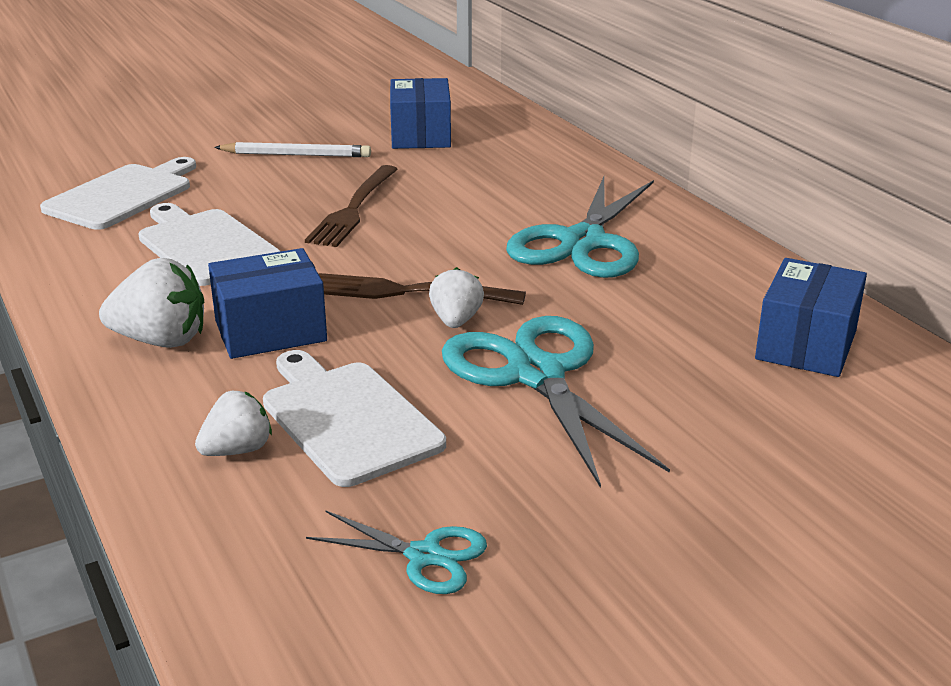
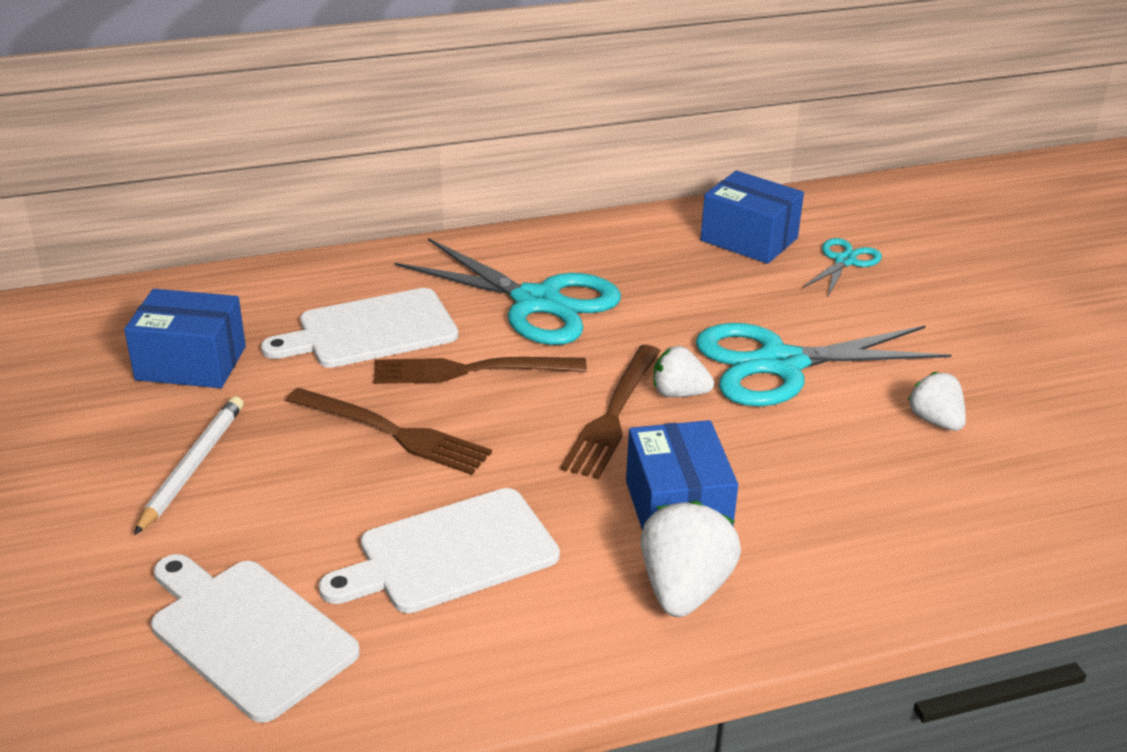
camera: 80 degrees left, 5 degrees up
(237, 450) = (895, 538): white strawberry -> white strawberry (935, 421)
(347, 419) = (845, 471): white cutting board -> white cutting board (371, 331)
(424, 556) = (1031, 448): turquoise scissors -> turquoise scissors (845, 261)
(452, 226) = (468, 371): none -> brown fork

